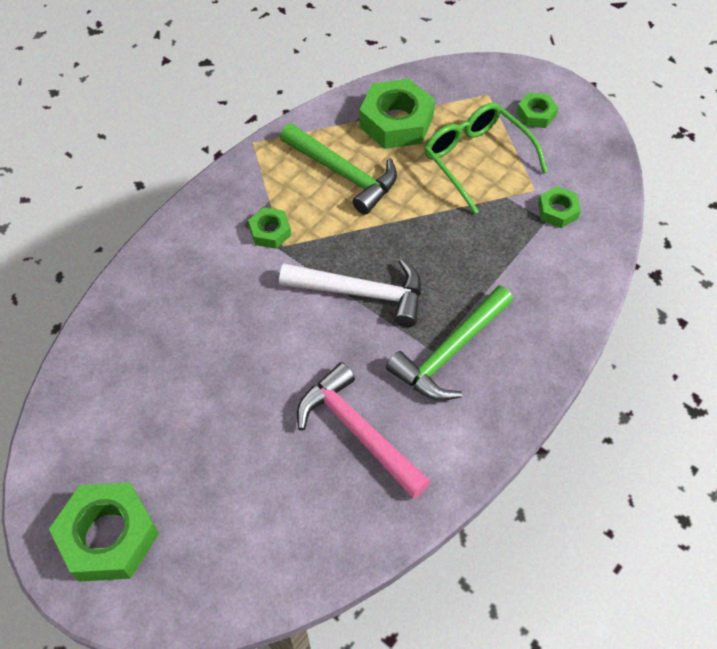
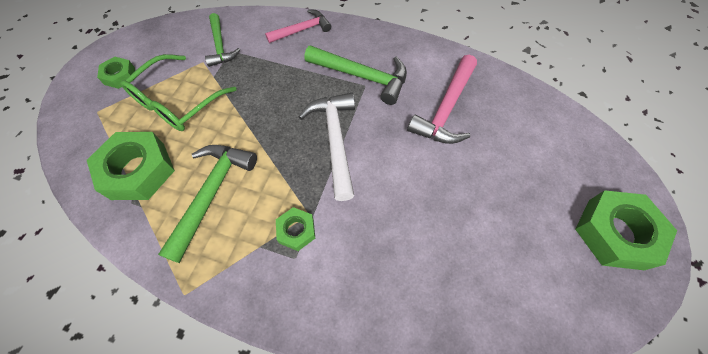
camera: 110 degrees left, 5 degrees up
(557, 211) = (220, 46): green nut -> green hammer
(563, 306) = (302, 30): none -> pink hammer

